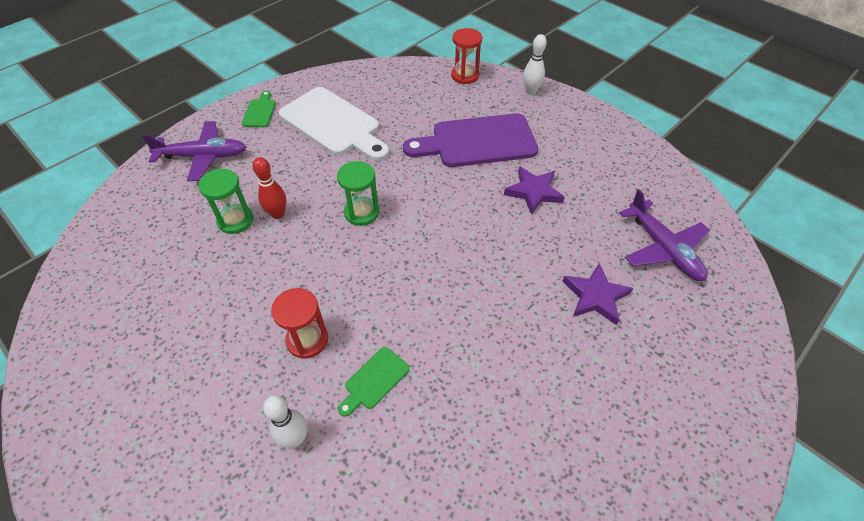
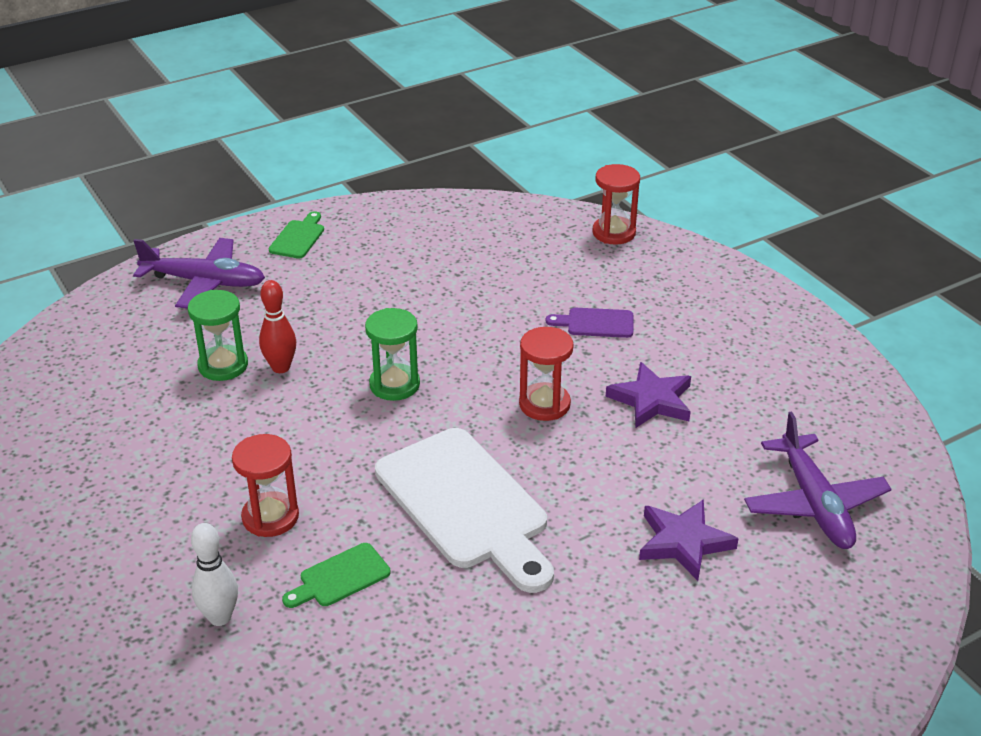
camera: 15 degrees right, 15 degrees down
(333, 124) = (395, 269): white cutting board -> white cutting board (466, 504)
(467, 208) = (544, 404): none -> red hourglass
(477, 142) = (596, 323): purple cutting board -> purple cutting board, size x0.44
(530, 91) = (707, 268): white bowling pin -> none

